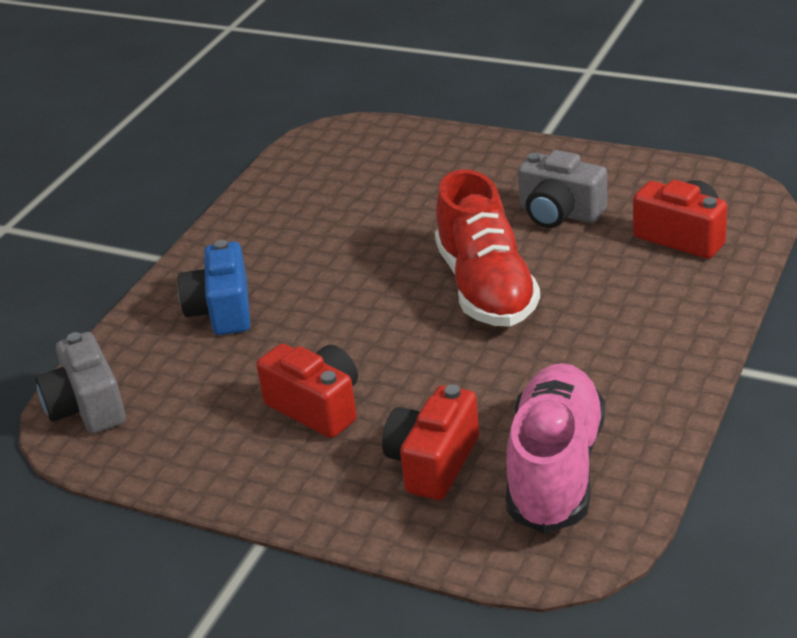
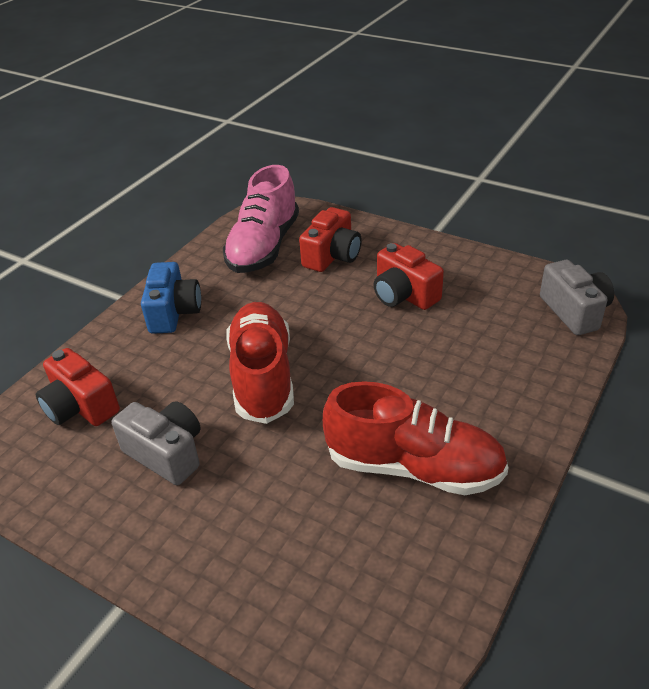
camera: 175 degrees left, 5 degrees up
(222, 310) = (489, 383): blue camera -> blue camera (174, 312)
(310, 233) = (414, 467): none -> red shoe

